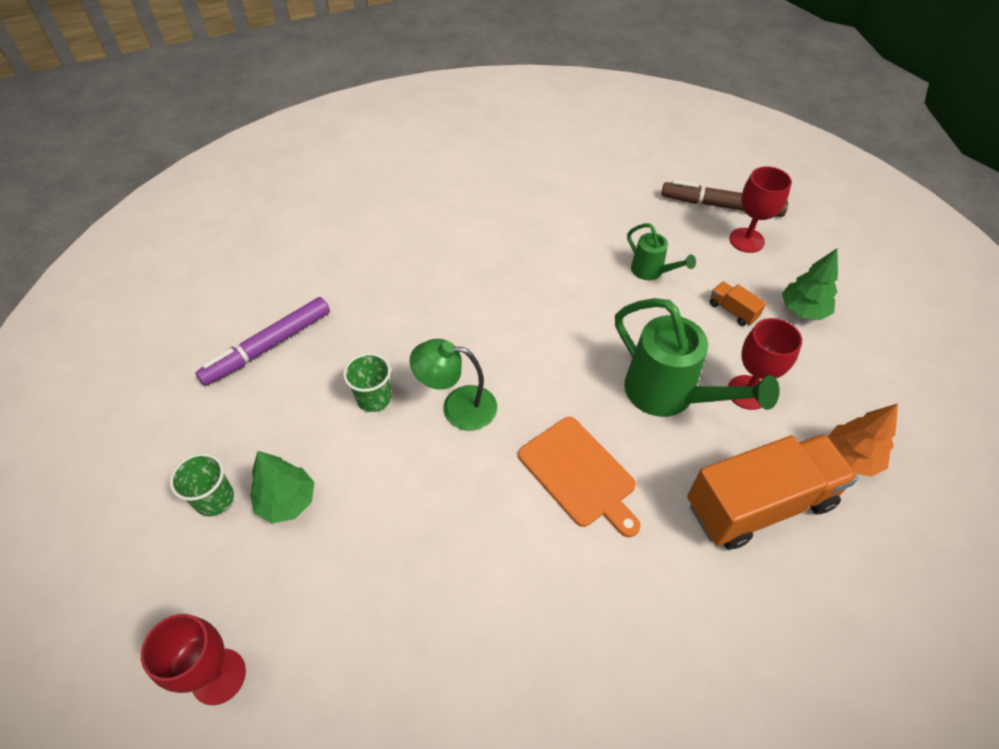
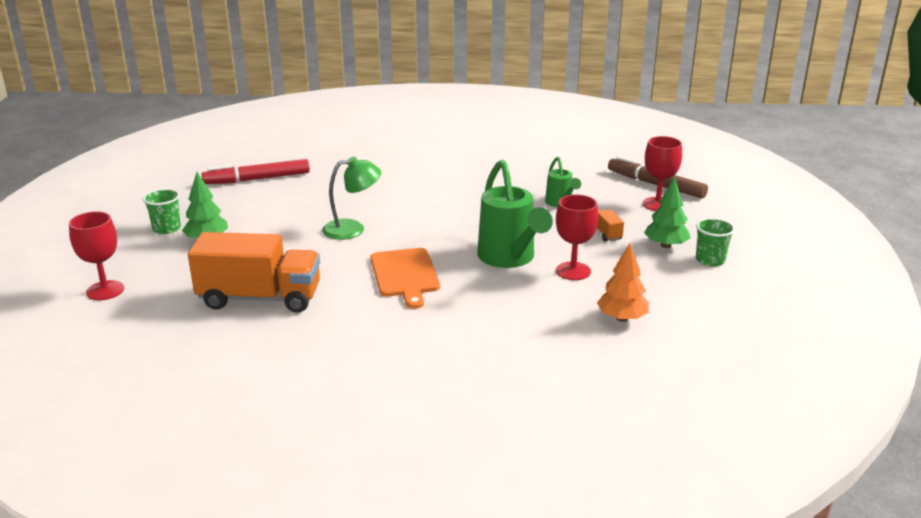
camera: 25 degrees right, 25 degrees down
(268, 347) = (257, 179): purple marker -> red marker
(374, 398) = (301, 213): green cup -> green cup (710, 260)
(457, 407) = (352, 229): green lamp -> green lamp turned 135 degrees clockwise
(759, 504) = (522, 319): orange truck -> orange truck (260, 298)

